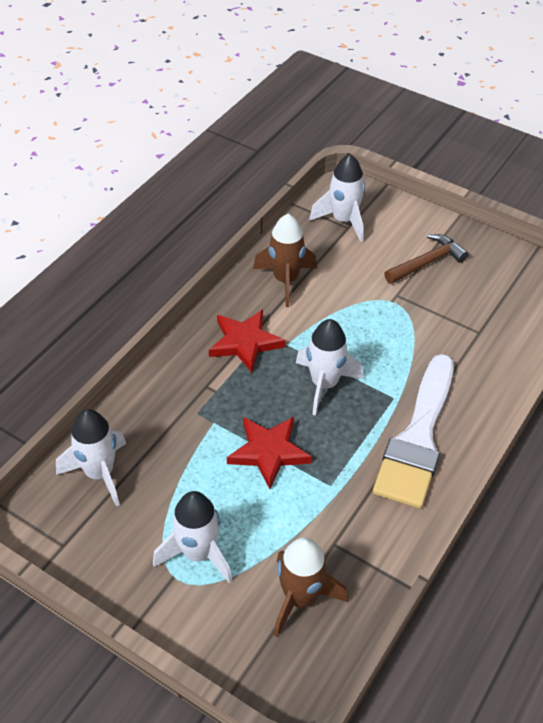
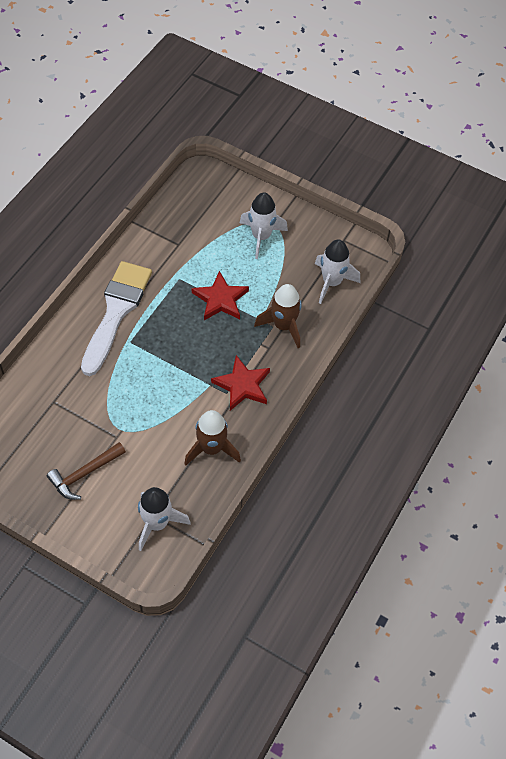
camera: 175 degrees right, 10 degrees up
(300, 598) = (199, 215): brown rocket -> brown rocket (283, 326)
(324, 384) = (181, 351): white rocket -> none

